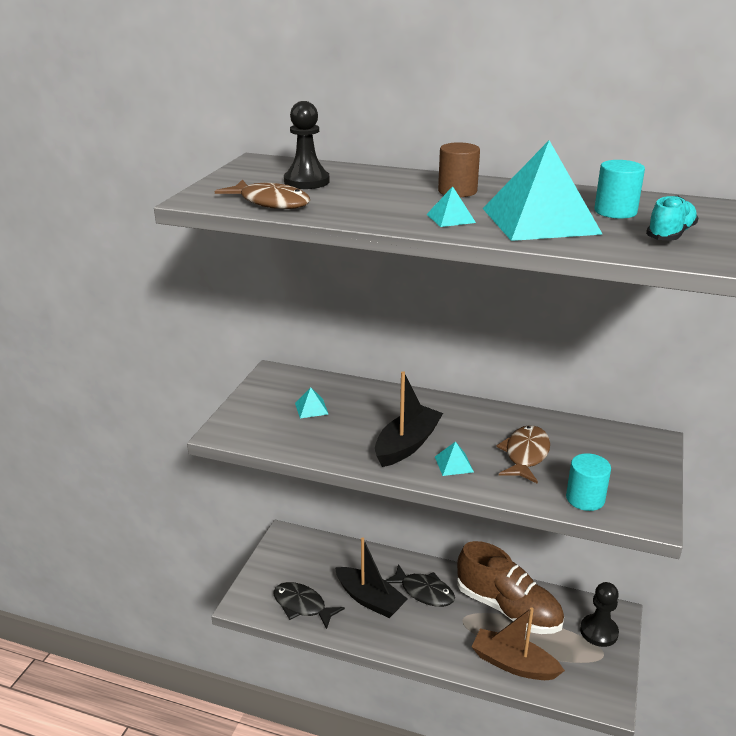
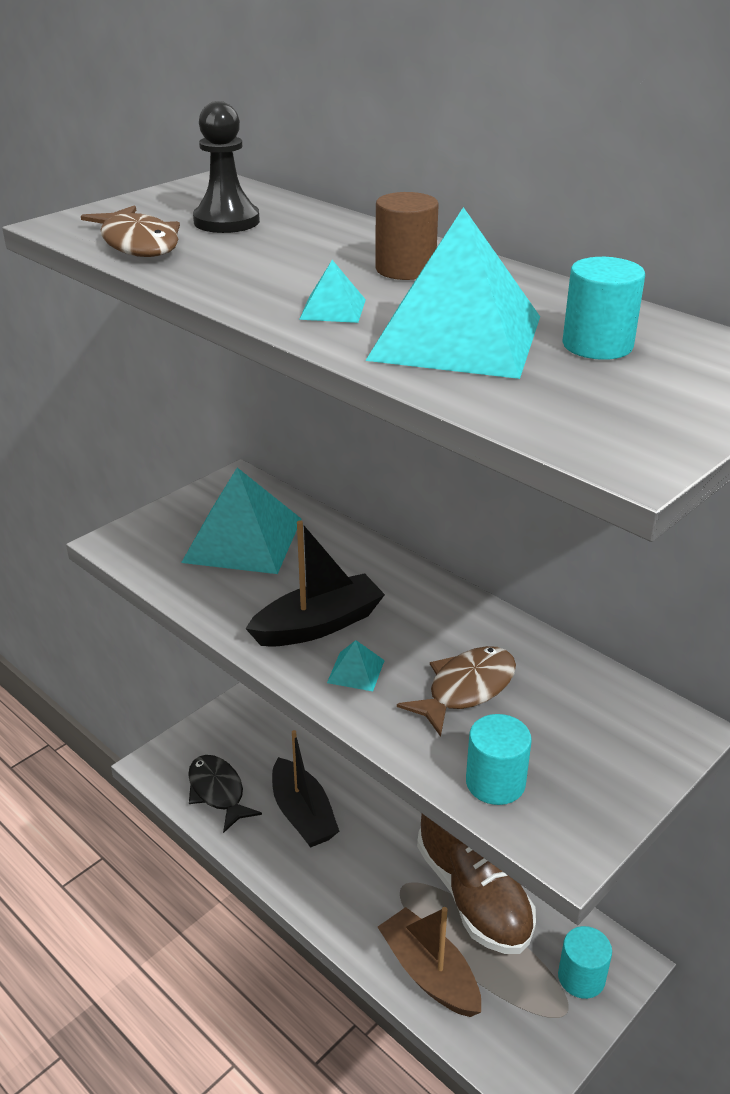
camera: 25 degrees right, 5 degrees up
(311, 408) = (242, 540): turquoise pyramid -> turquoise pyramid, size x2.41
(424, 592) = (377, 829): black fish -> none
(599, 631) = (581, 977): black pawn -> turquoise cylinder
(670, 234) = (630, 402): turquoise shoe -> none

